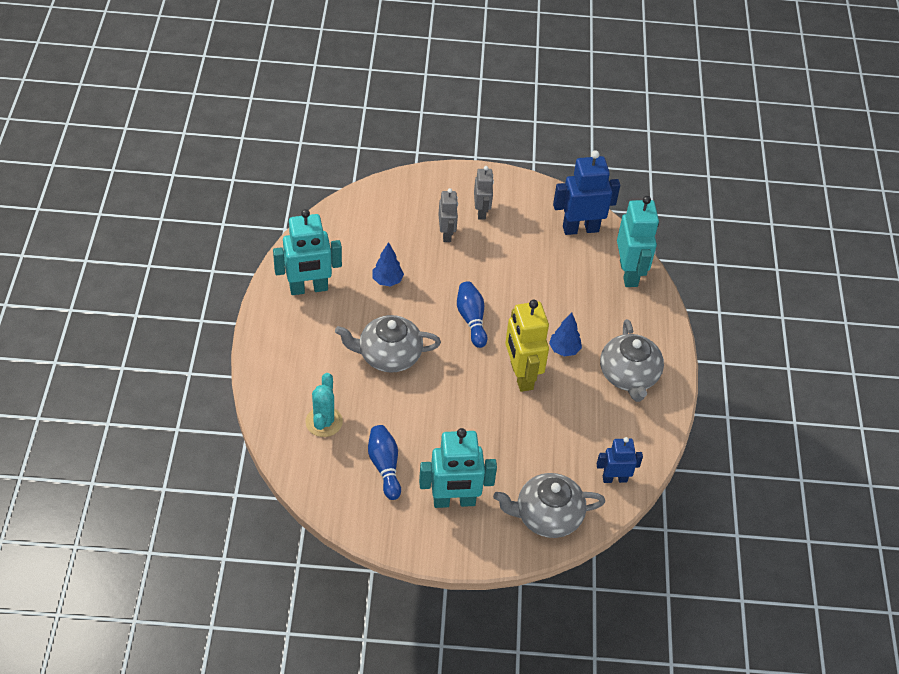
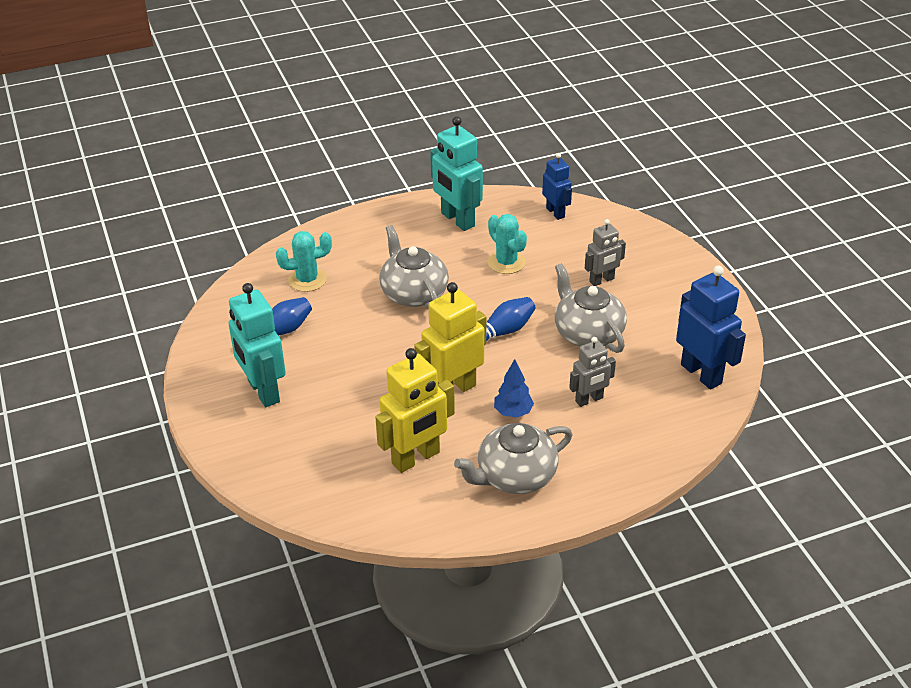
camera: 70 degrees right, 10 degrees down
(387, 281) = (506, 262): blue tree -> turquoise cactus
(481, 212) = (655, 294): grey robot -> grey robot (589, 400)
(547, 516) = (281, 464): grey teapot -> grey teapot (587, 333)
(582, 427) = (416, 458): none -> yellow robot
(614, 478) = (361, 505): blue robot -> blue robot (555, 212)
(629, 273) = (669, 433): turquoise robot -> none

